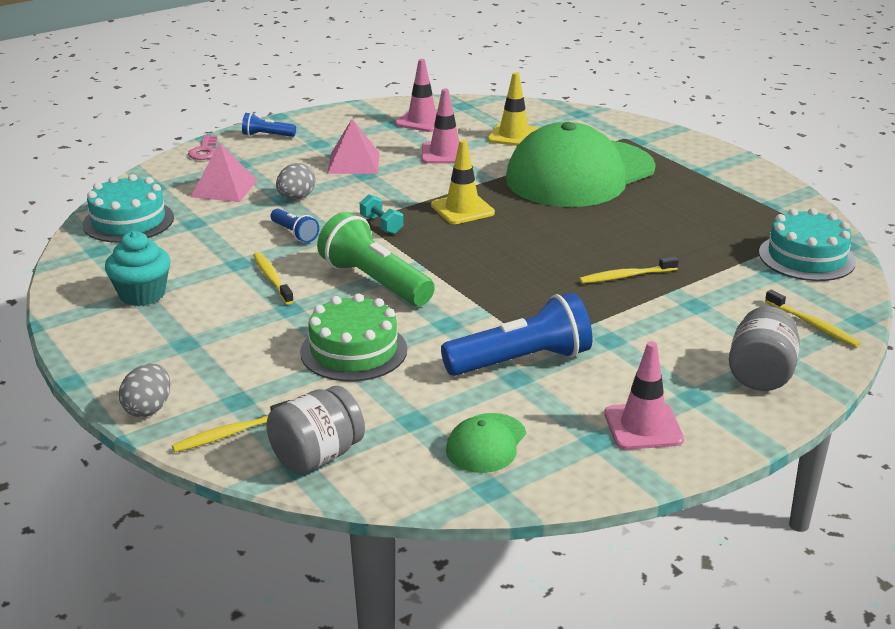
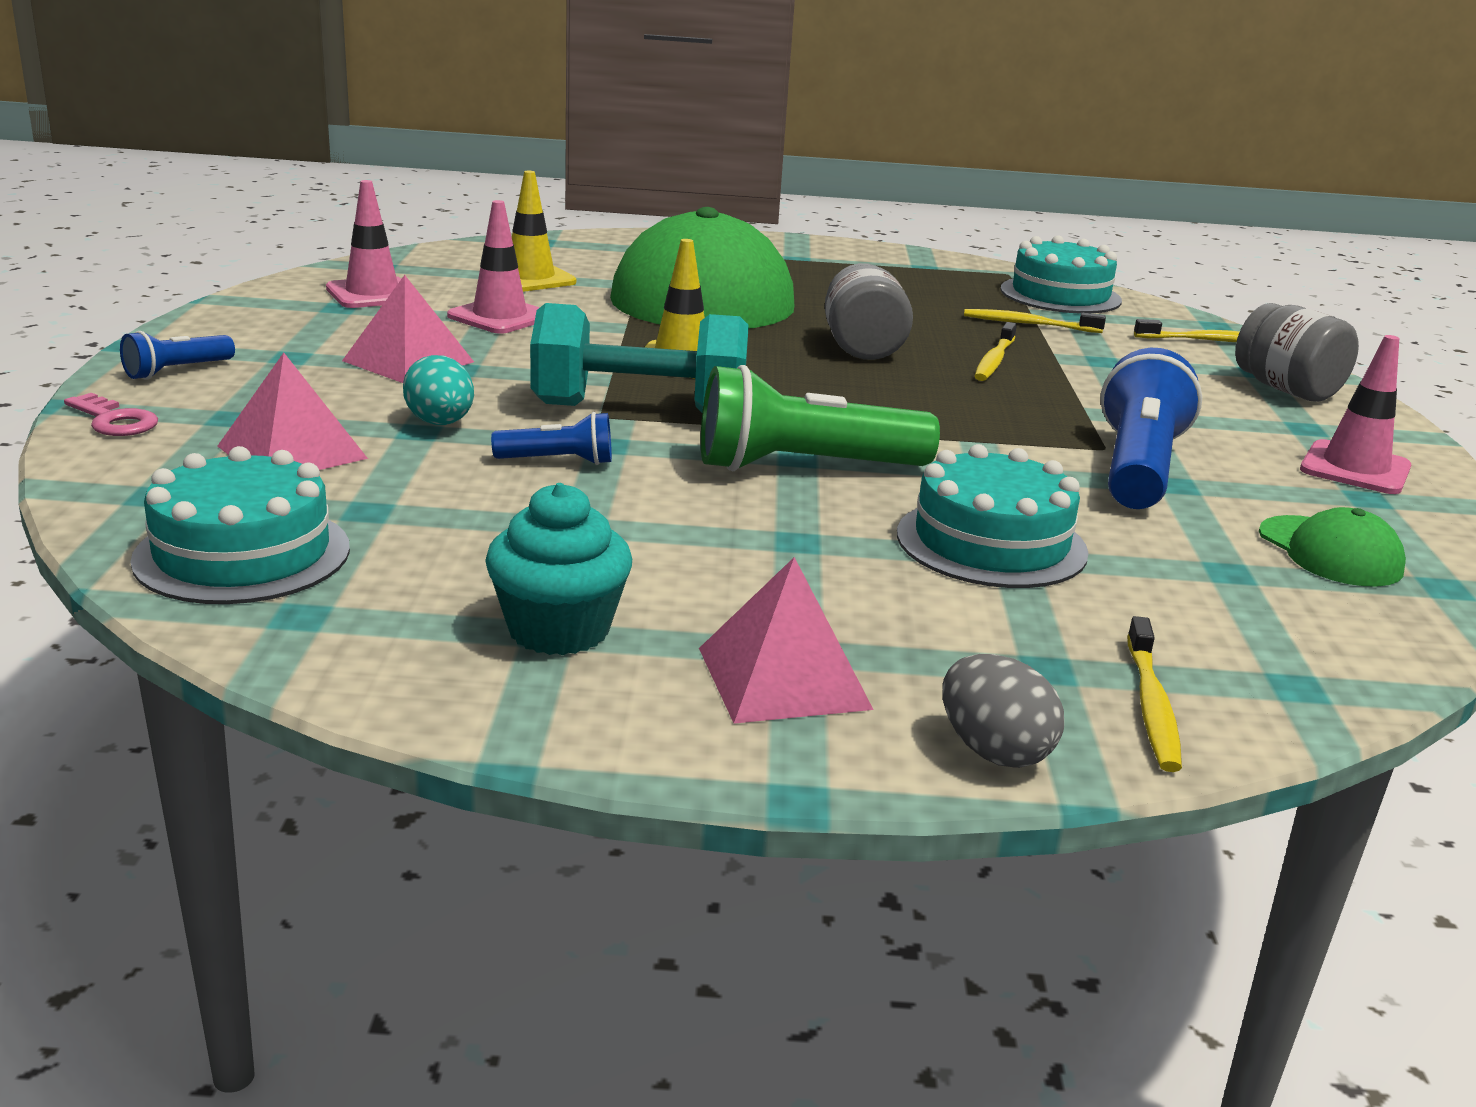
camera: 55 degrees left, 5 degrees down
(157, 348) = (783, 677): none -> pink pyramid
(272, 279) = (680, 520): yellow toothbrush -> yellow toothbrush (1028, 324)
(296, 197) = (440, 423): grey egg -> turquoise egg
(317, 456) = (1280, 664): grey jar -> grey jar (862, 348)
(353, 351) = (991, 543): green cake -> turquoise cake
(381, 225) = (639, 410): turquoise dumbbell -> turquoise dumbbell, size x2.30

